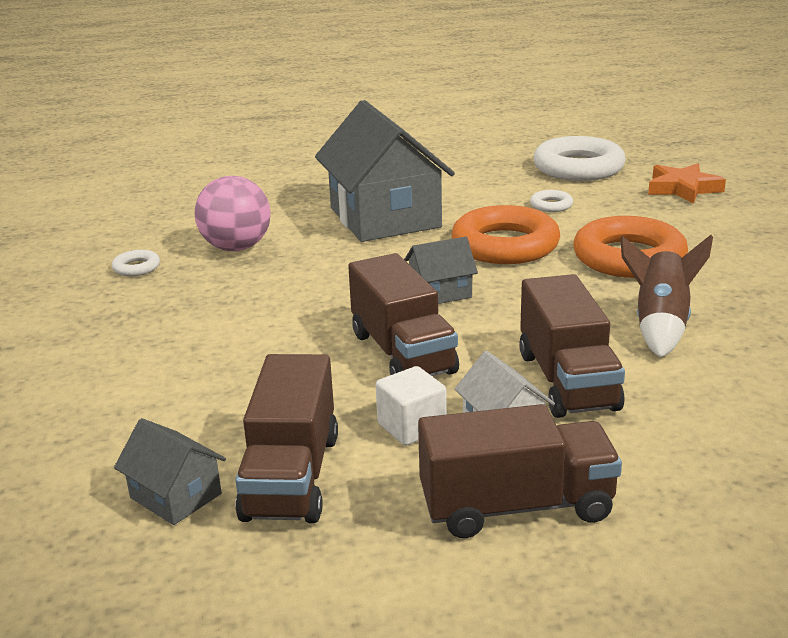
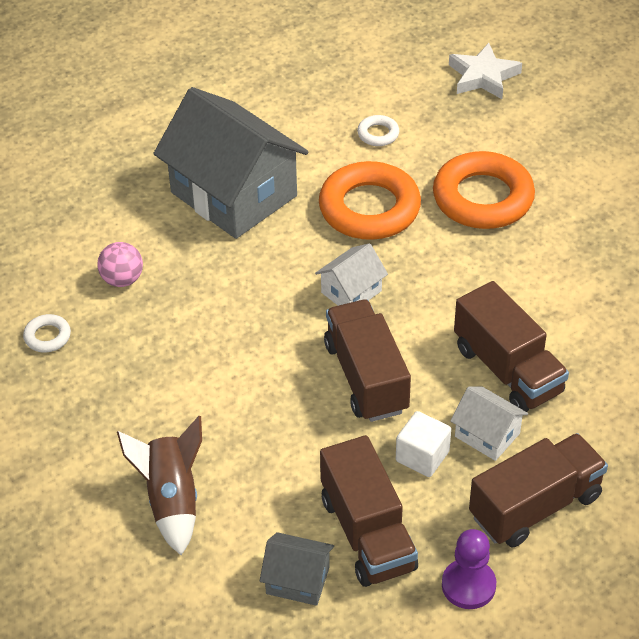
camera: 25 degrees left, 20 degrees up
(236, 247) = (122, 279): pink ball -> pink ball, size x0.60
(370, 561) = (468, 585): none -> purple pawn
(402, 353) = (366, 377): brown truck -> brown truck turned 150 degrees counterclockwise
(440, 292) = (351, 292): grey house -> white house
(578, 168) = (371, 62): white ring -> none
(660, 325) = (546, 283): brown rocket -> brown rocket (171, 500)
(682, 189) = (483, 76): orange star -> white star

